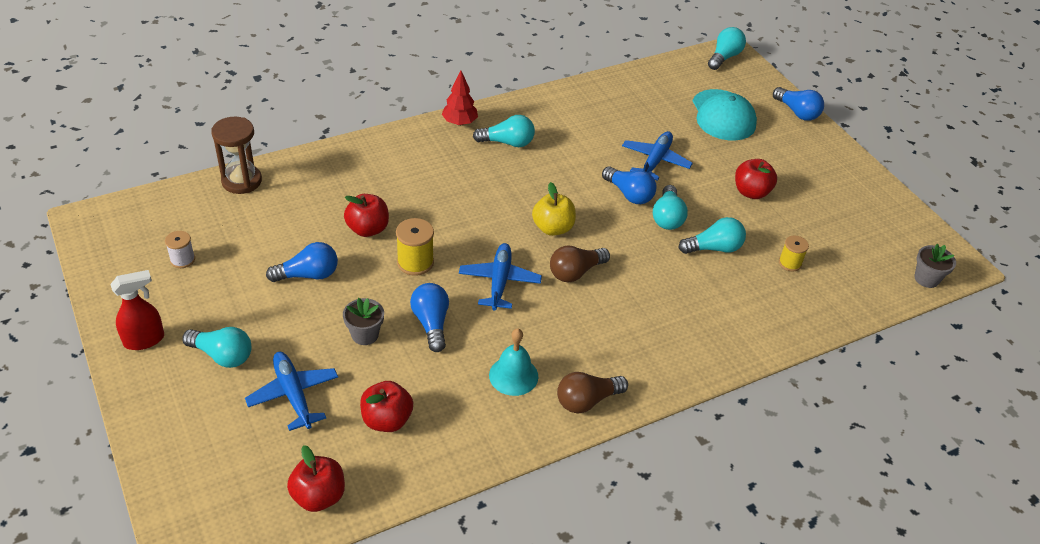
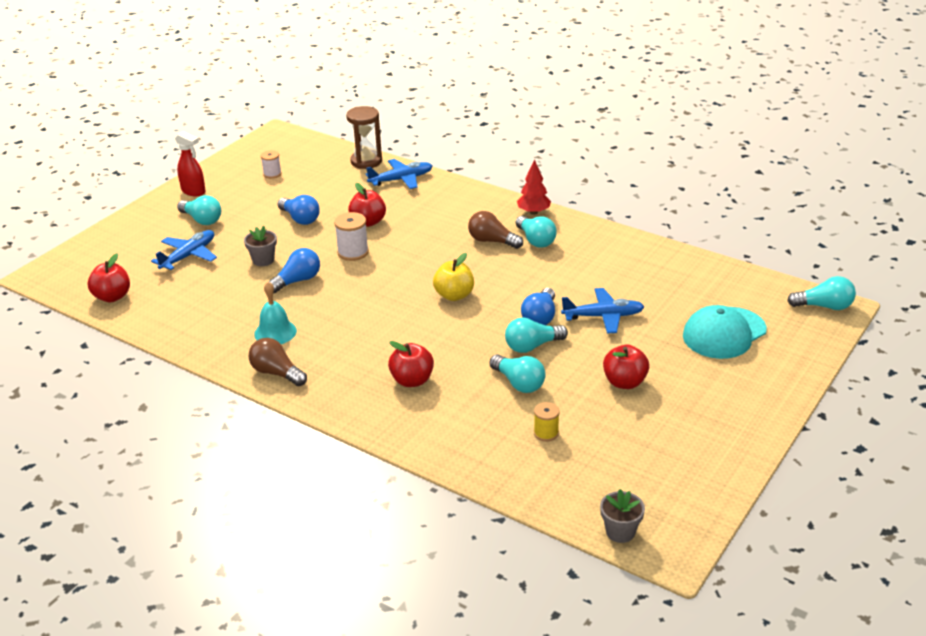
camera: 65 degrees right, 10 degrees down
(222, 355) = (202, 220): turquoise light bulb -> turquoise light bulb turned 45 degrees counterclockwise
(387, 420) = (193, 297): red apple -> red apple (412, 380)
(415, 262) = (353, 252): yellow spool -> white spool
(499, 281) = (368, 293): blue plane -> blue plane (401, 180)
(575, 272) = (413, 323): brown light bulb -> brown light bulb (492, 241)
(797, 112) = (795, 376): blue light bulb -> none

